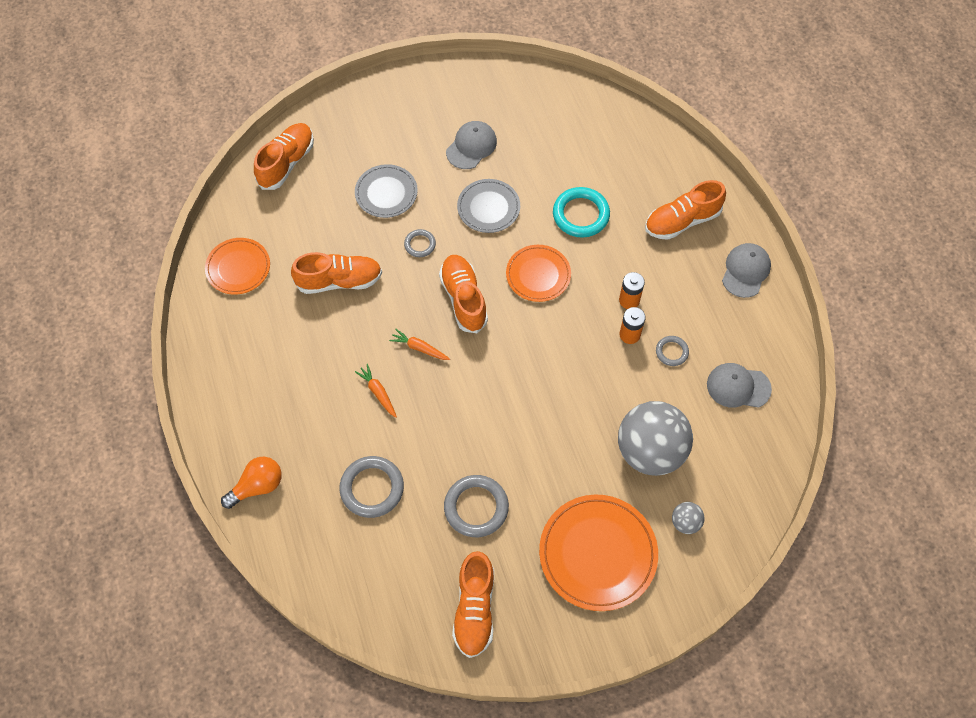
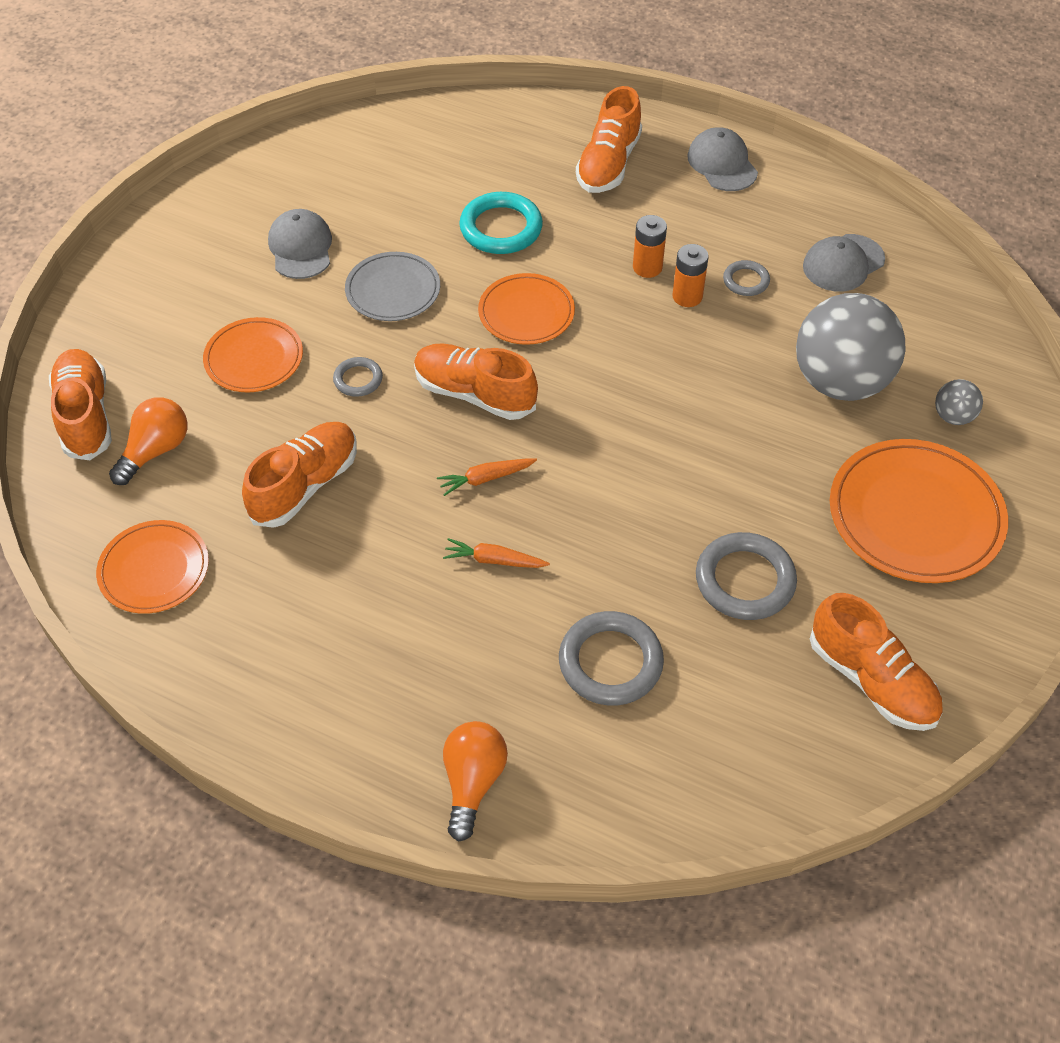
camera: 45 degrees left, 10 degrees down
(297, 207) = (155, 450): none -> orange light bulb
(386, 193) = (254, 358): grey plate -> orange plate

